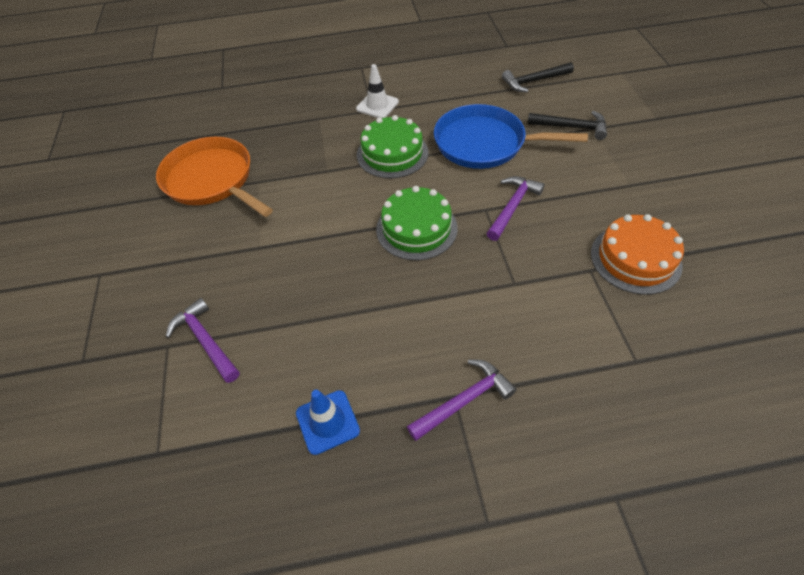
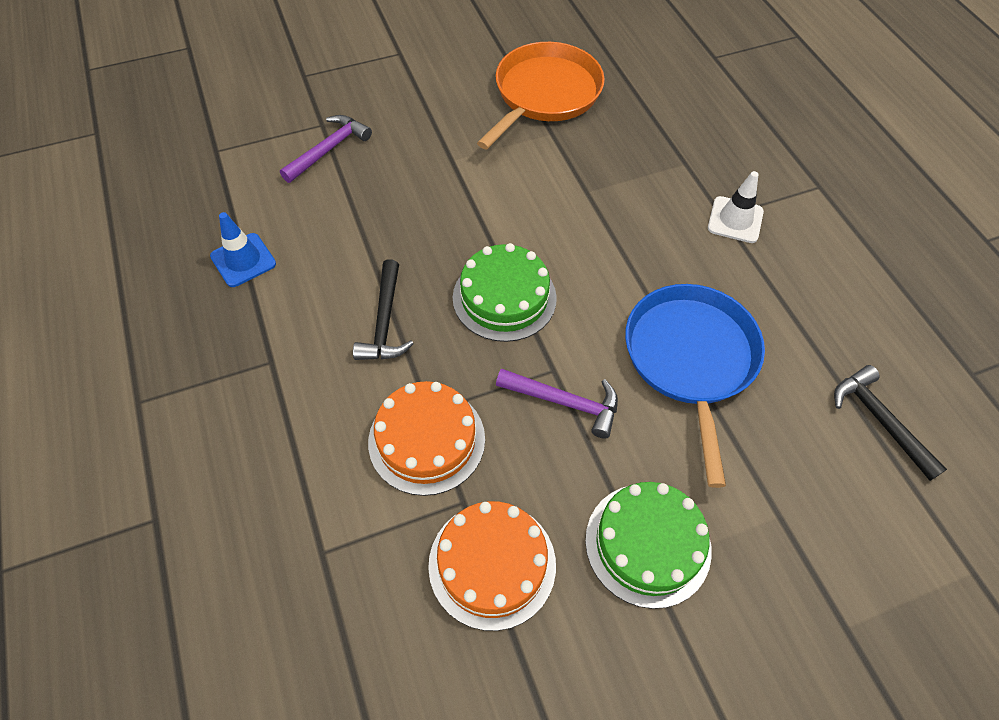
camera: 75 degrees right, 5 degrees up
(392, 153) = (637, 252): green cake -> green cake (648, 544)
(463, 401) = (266, 370): purple hammer -> none
(539, 287) = (426, 440): none -> orange cake
(571, 127) = (770, 480): black hammer -> black hammer (385, 321)

